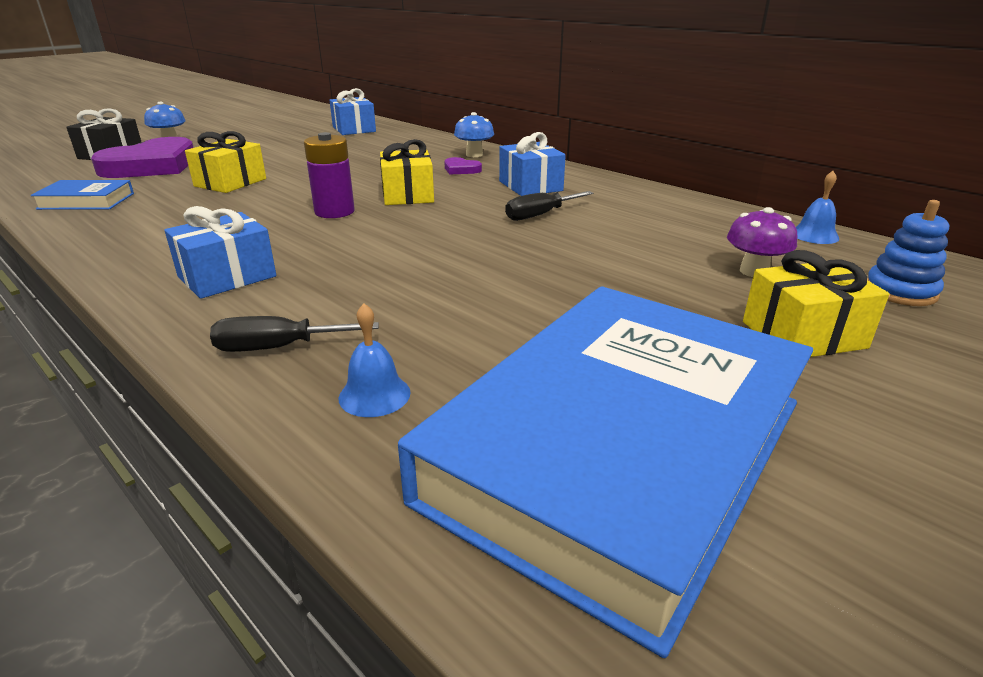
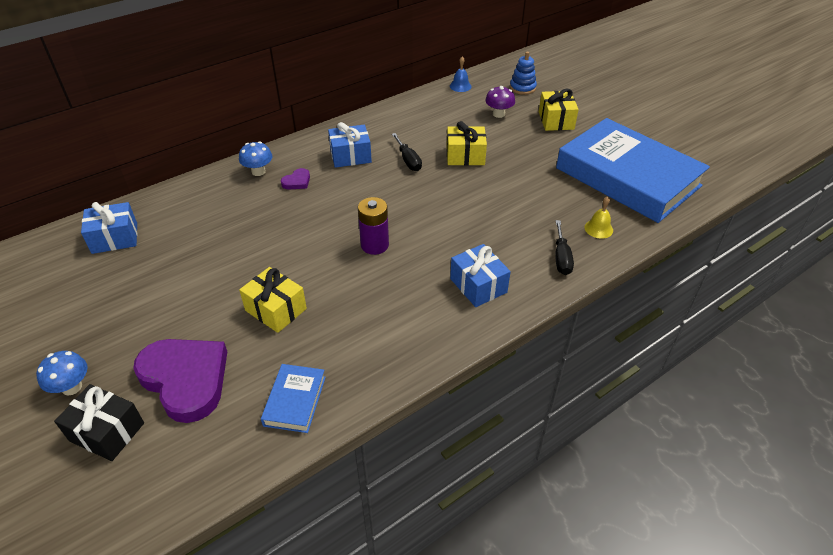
camera: 80 degrees left, 15 degrees up
(374, 395) = (598, 228): blue bell -> yellow bell
(407, 195) = (349, 210): yellow gift -> yellow gift (465, 156)

